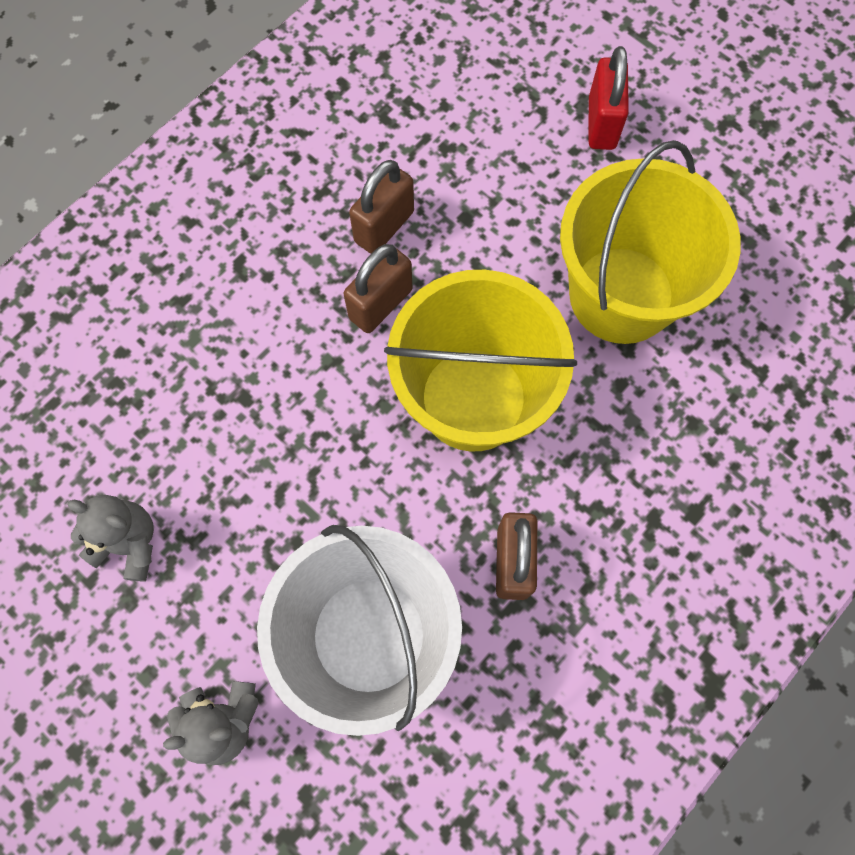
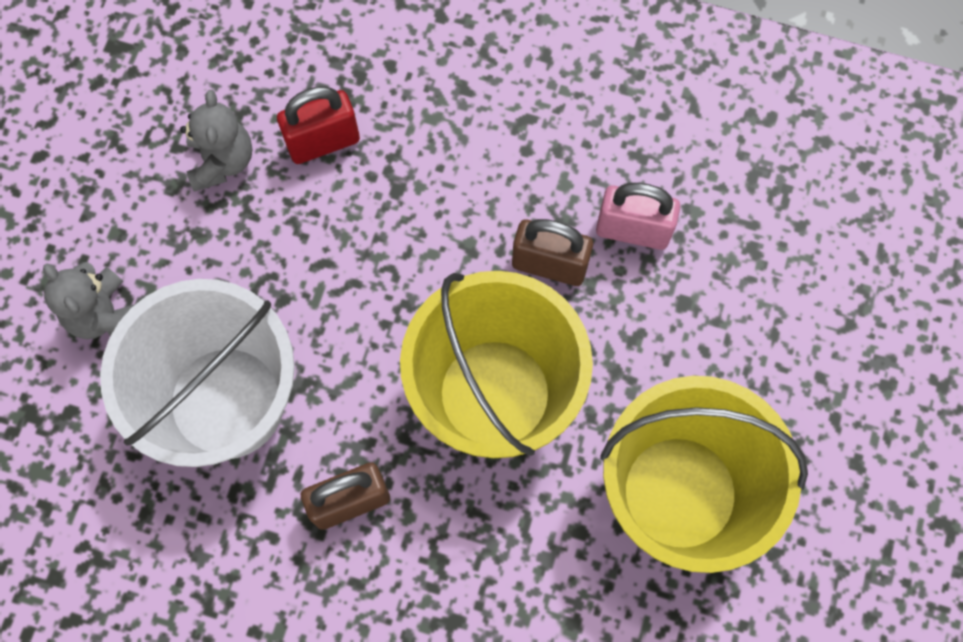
camera: 65 degrees right, 0 degrees up
(384, 227) = (633, 230): brown padlock -> pink padlock
(601, 123) = (869, 392): red padlock -> red padlock (323, 142)

